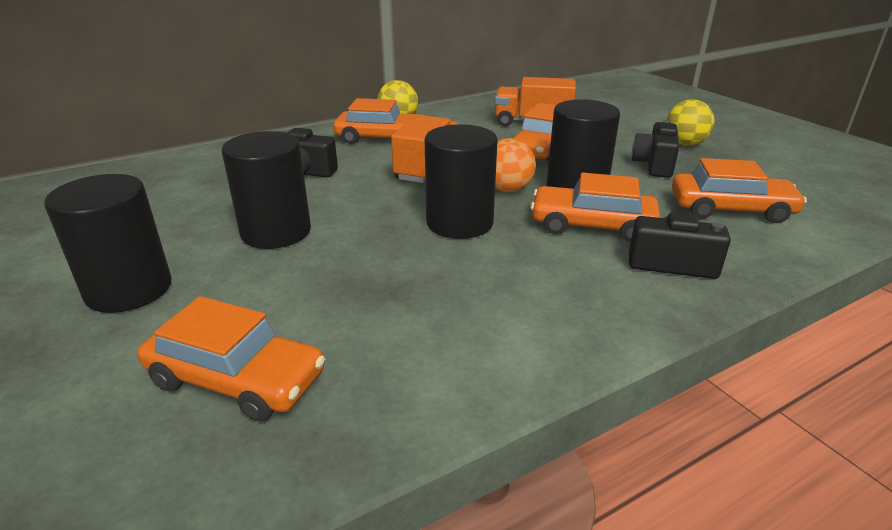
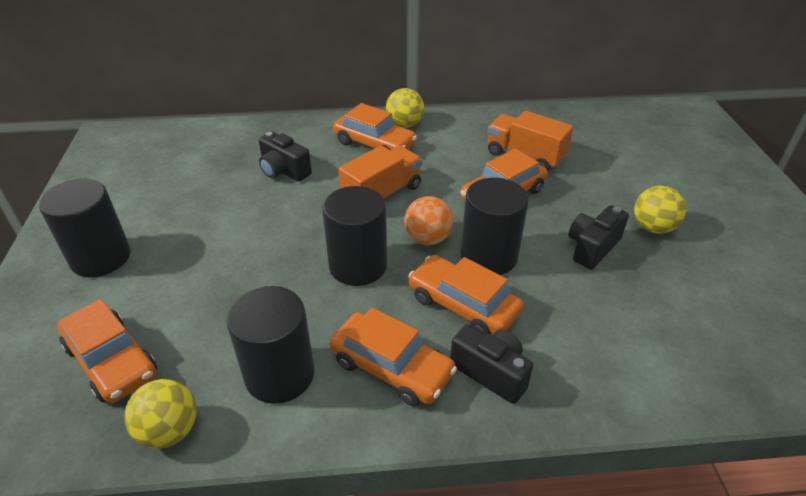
camera: 25 degrees right, 10 degrees up
(276, 232) = (222, 232): black cylinder -> black cylinder (280, 374)
(385, 418) = (170, 431): none -> yellow ball
(731, 209) = (612, 329): orange car -> orange car (391, 367)

